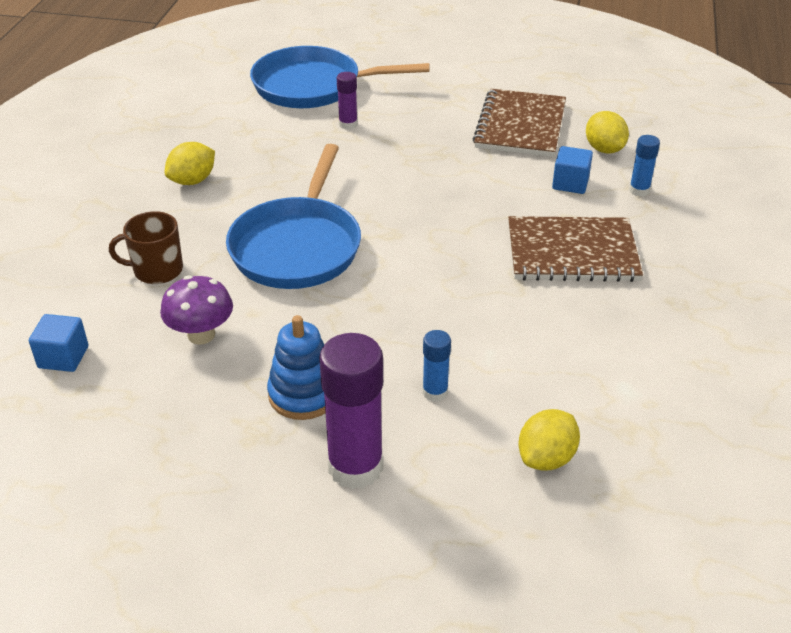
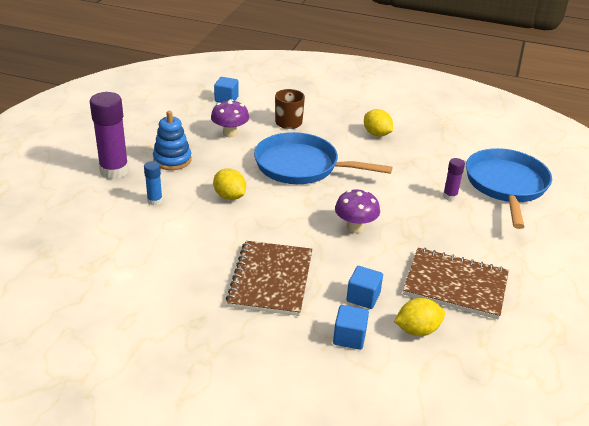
camera: 95 degrees right, 5 degrees down
(438, 193) = (355, 227): none -> purple mushroom
(546, 458) = (86, 232): yellow lemon -> yellow lemon (229, 196)
(639, 190) = (349, 337): blue glue stick -> blue cube

